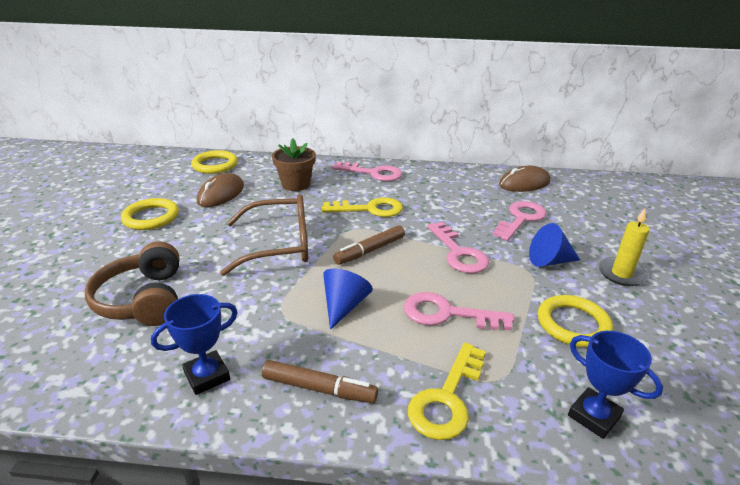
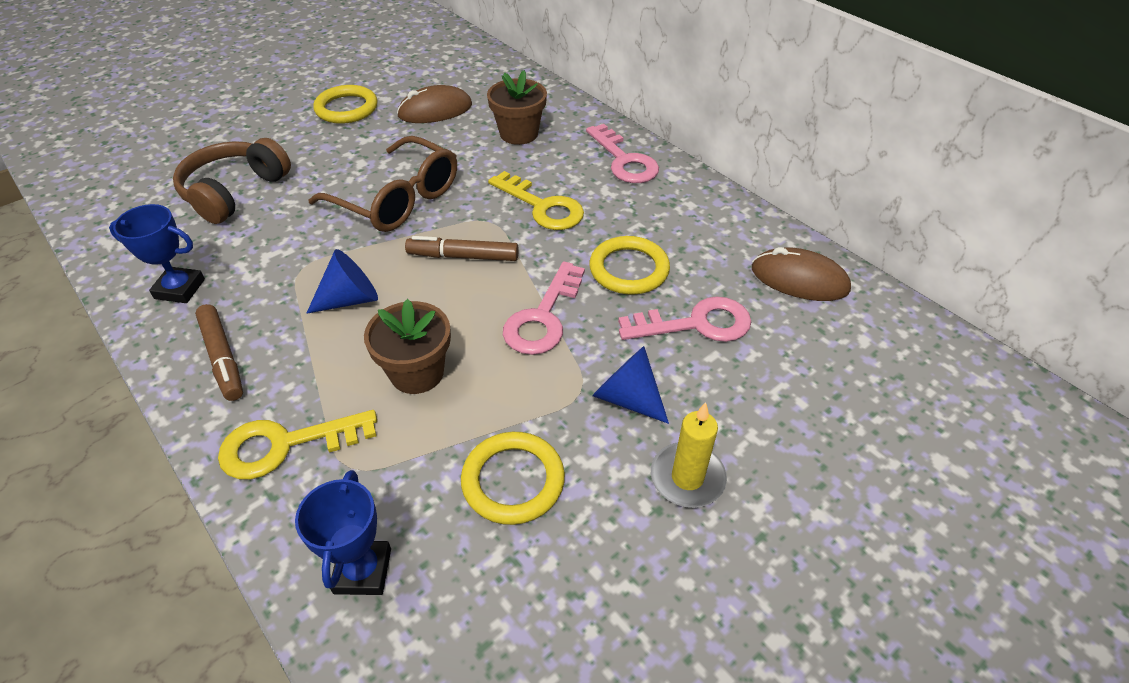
camera: 45 degrees right, 15 degrees up
(215, 165) = (480, 70): yellow ring -> yellow ring (629, 269)
(447, 314) = (417, 373): pink key -> brown flower pot

